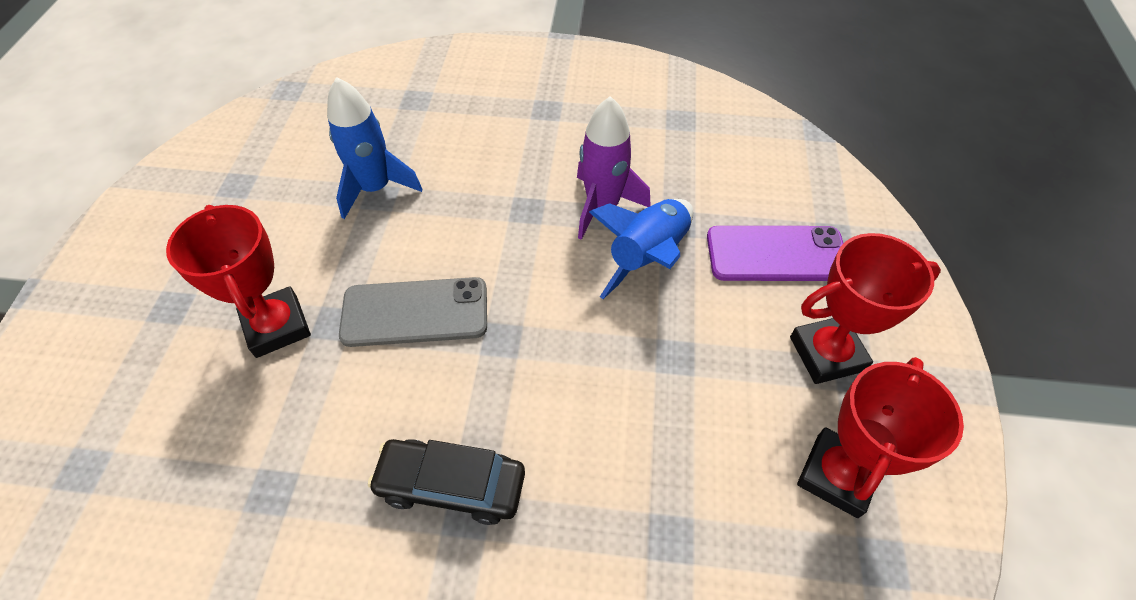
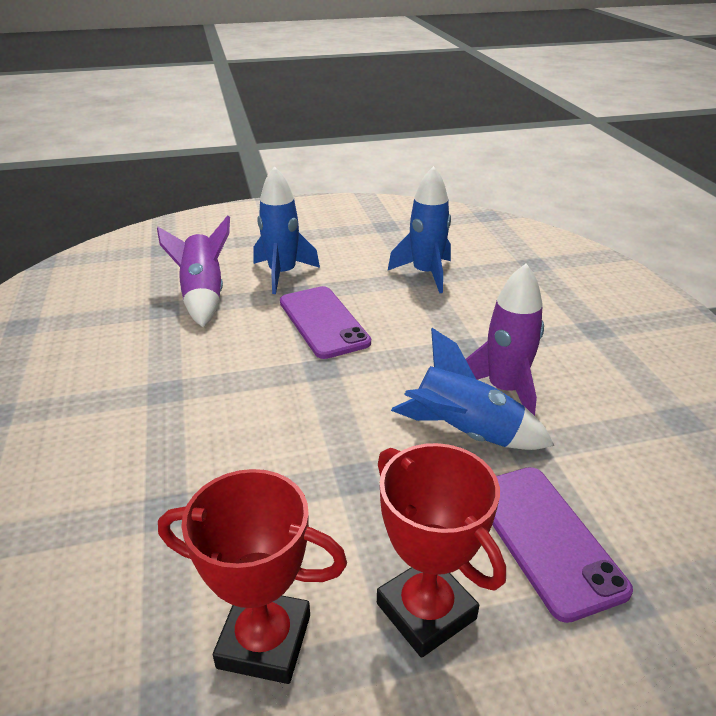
camera: 70 degrees right, 20 degrees down
(269, 433) = (203, 296): none -> purple rocket
(277, 326) = (282, 274): red trophy -> blue rocket
(415, 312) = (323, 322): grey phone -> purple phone
(451, 485) = (185, 377): black car -> none

